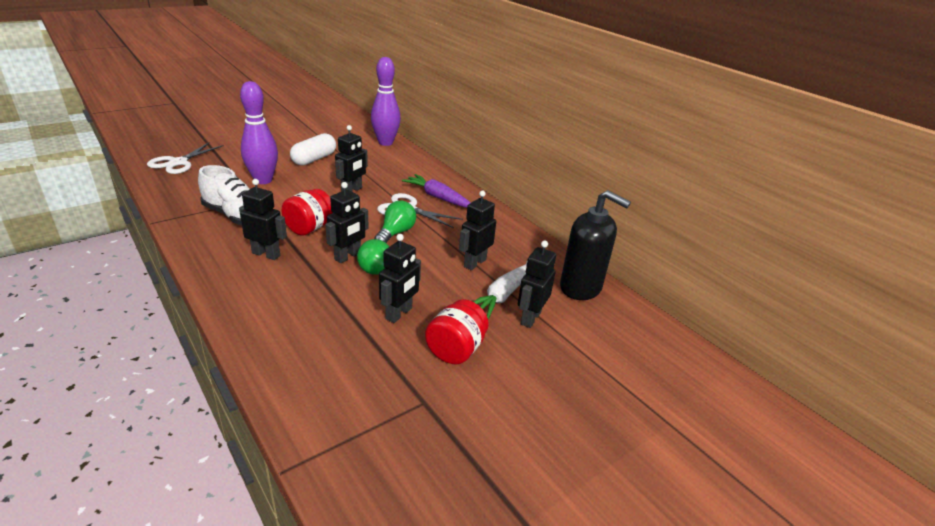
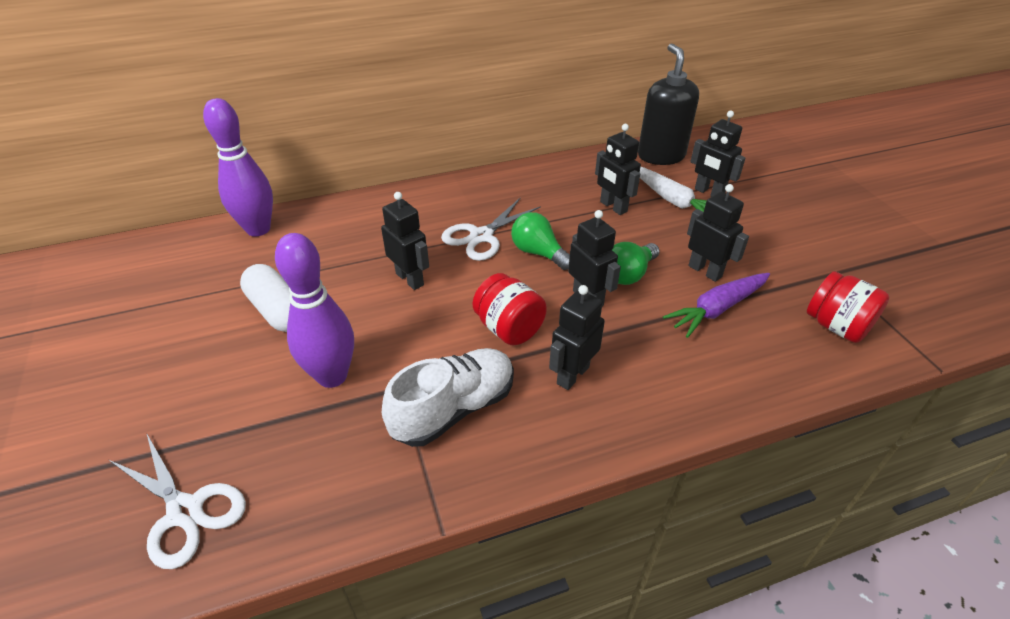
camera: 70 degrees left, 10 degrees up
(438, 197) = (457, 208): purple carrot -> purple carrot (717, 309)
(455, 350) = (759, 243): red jar -> red jar (836, 326)
(581, 288) = (661, 156): black soap dispenser -> black soap dispenser turned 60 degrees counterclockwise

